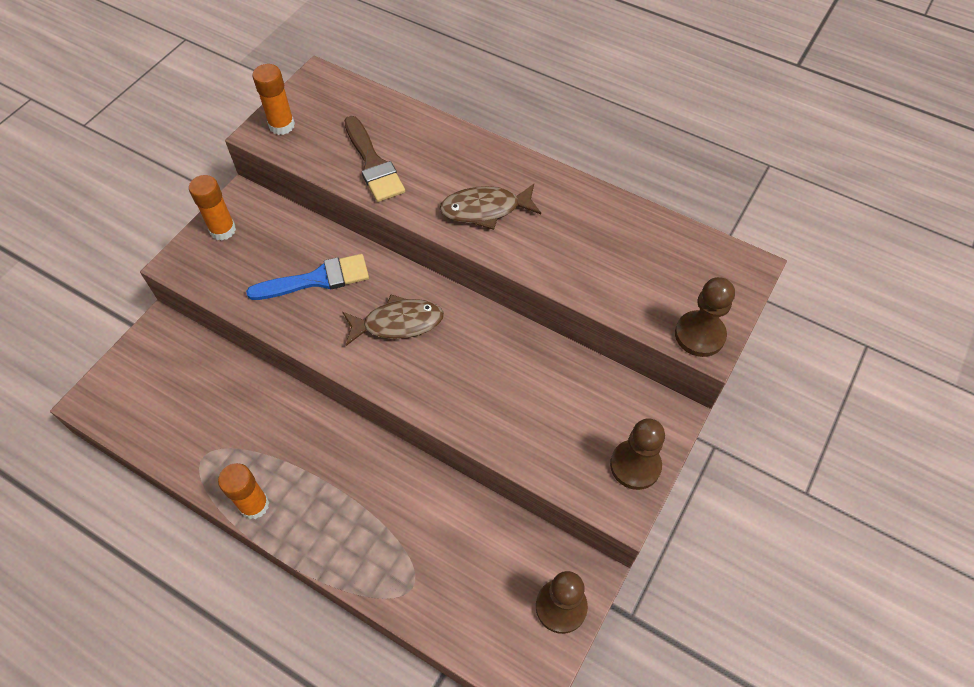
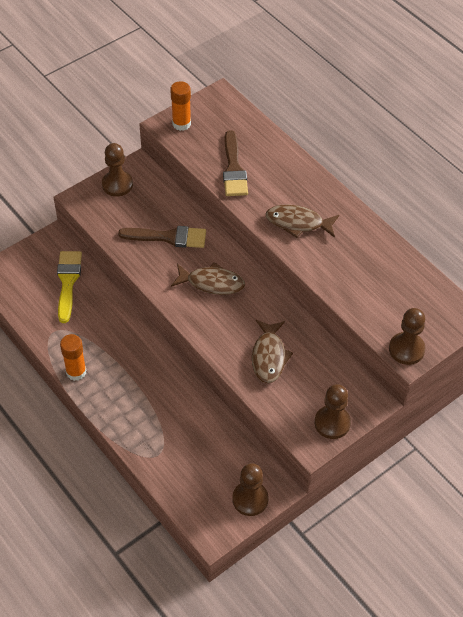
camera: 20 degrees right, 5 degrees down
(200, 379) = (68, 282): none -> yellow brush
(223, 230) = (117, 184): orange glue stick -> brown pawn
(317, 279) = (168, 237): blue brush -> brown brush
(514, 400) = (269, 356): none -> brown fish

